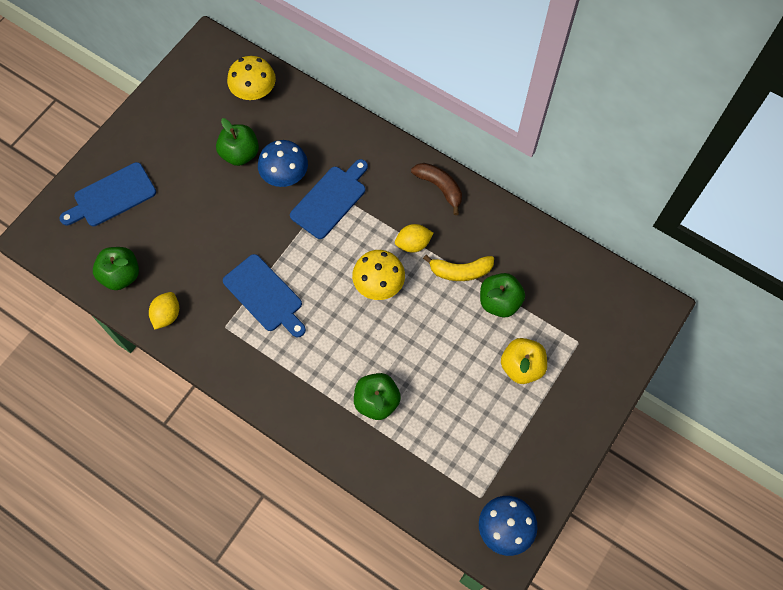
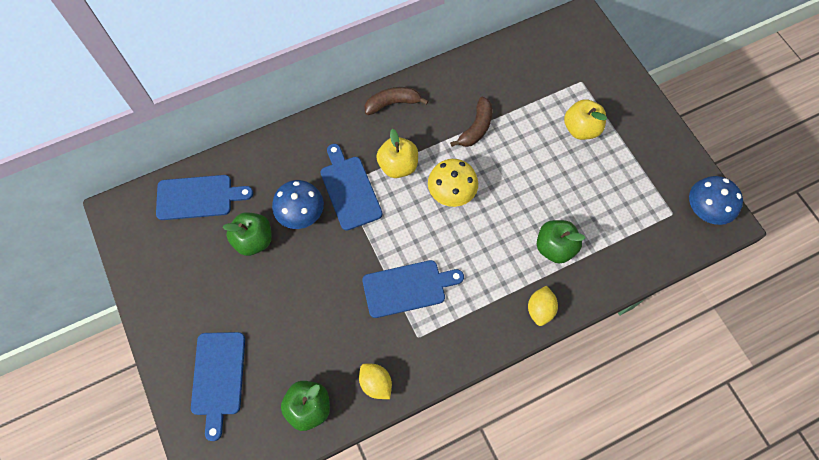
camera: 60 degrees left, 0 degrees up
(254, 92) = (198, 197): yellow mushroom -> blue cutting board
(378, 226) = (398, 166): none -> yellow apple
(413, 244) = (431, 149): yellow lemon -> yellow lemon (540, 309)
(460, 271) = (476, 128): yellow banana -> brown banana
(499, 302) = (518, 115): green apple -> none

